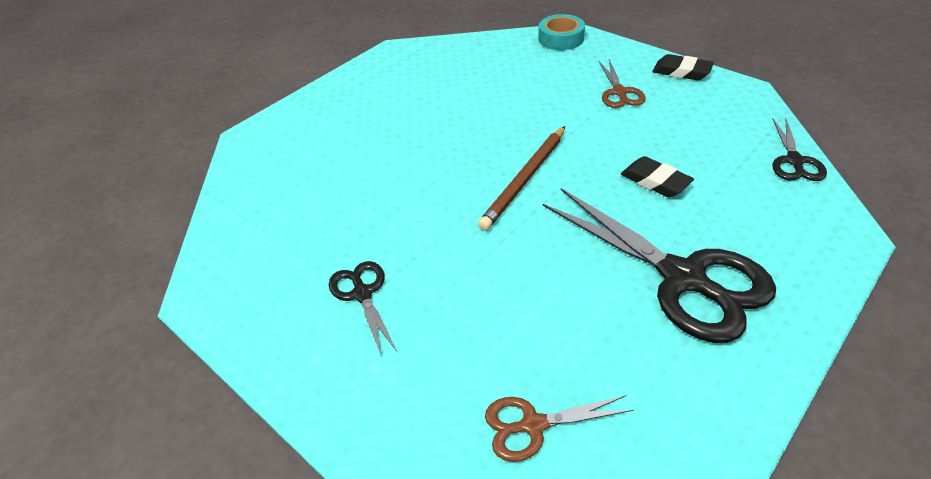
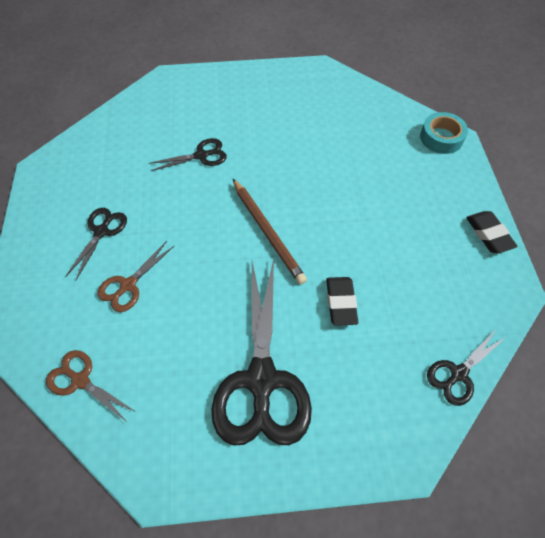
camera: 40 degrees right, 15 degrees up
(377, 169) = (201, 155): none -> black scissors
(525, 179) = (267, 232): brown pencil -> brown pencil turned 105 degrees counterclockwise
(619, 92) = (417, 215): brown scissors -> brown scissors (128, 285)

